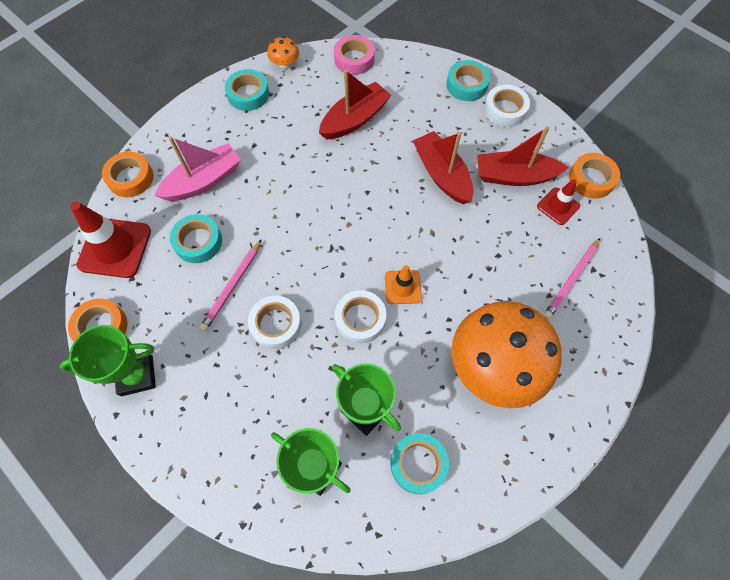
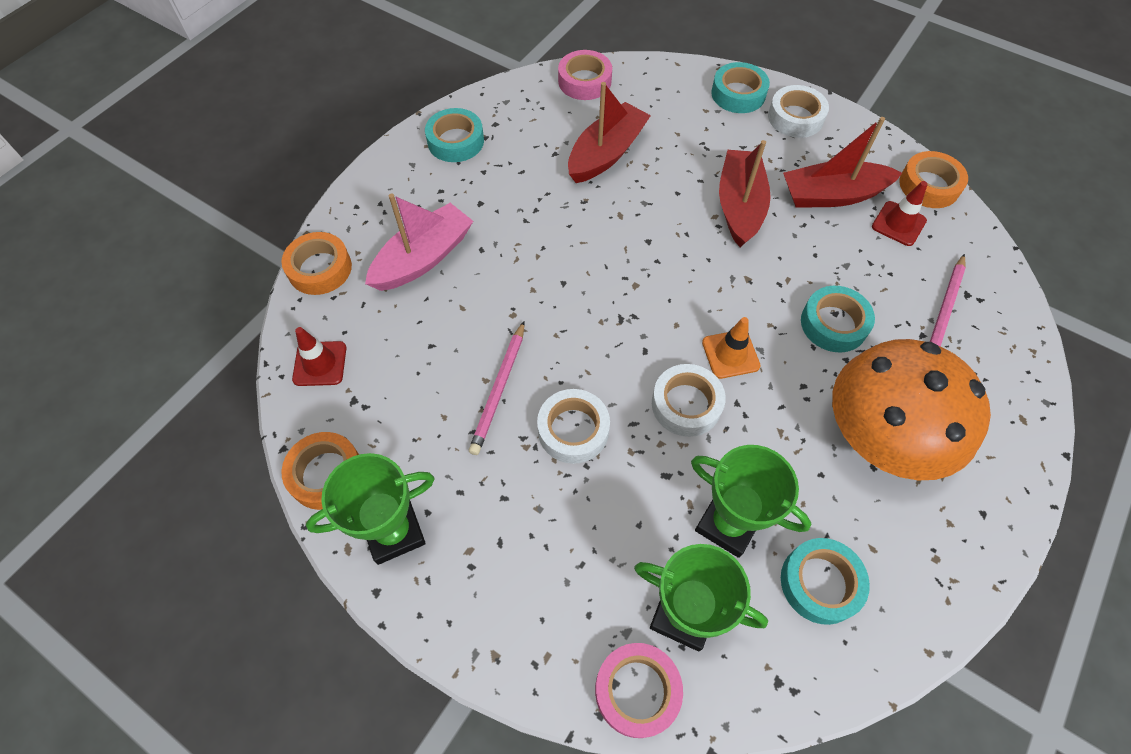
camera: 10 degrees left, 5 degrees down
(115, 248) = (320, 364): red traffic cone -> red traffic cone, size x0.57
(198, 242) = (436, 338): turquoise tape -> turquoise tape (833, 324)
(271, 514) = (637, 691): none -> pink tape
(285, 64) = (495, 98): orange mushroom -> none
(442, 175) = (739, 206): red boat -> red boat turned 45 degrees clockwise

